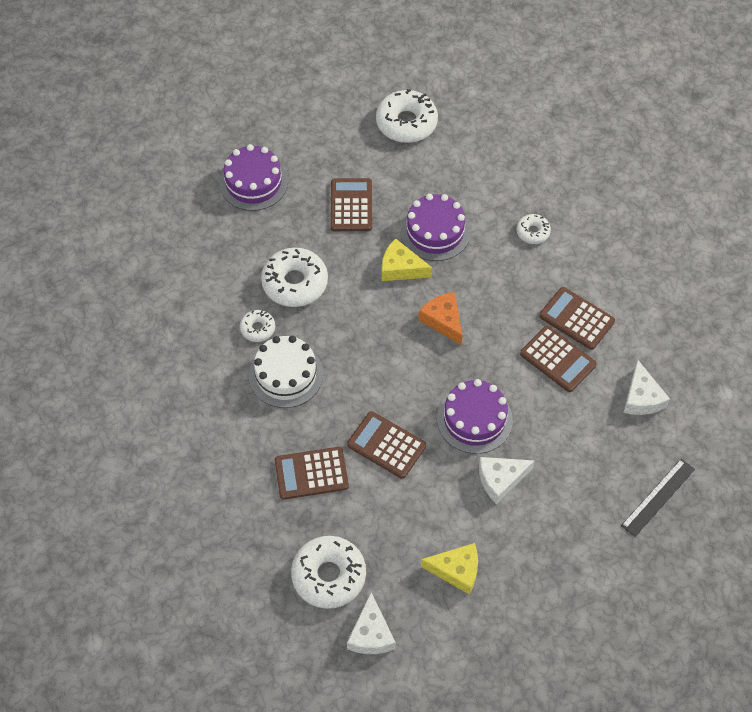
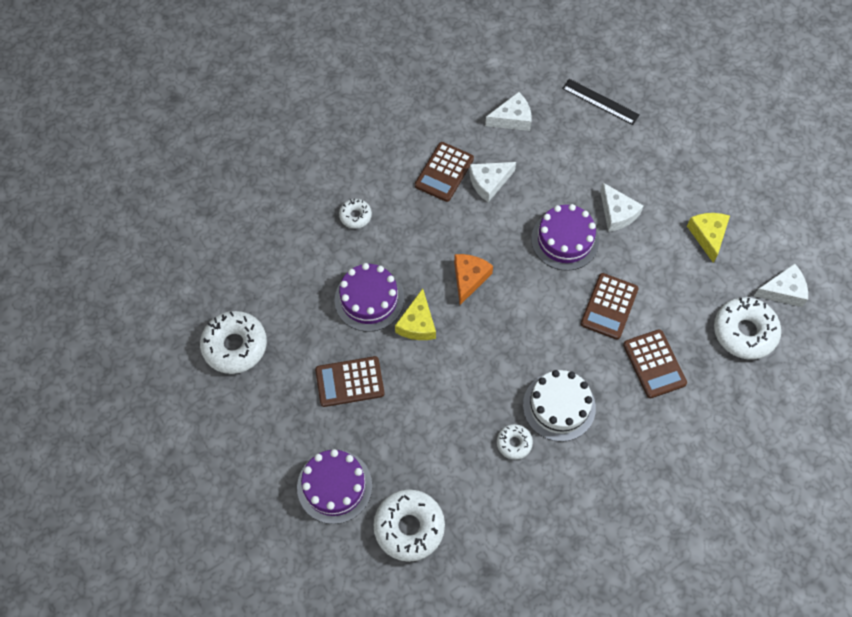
camera: 100 degrees left, 5 degrees up
(295, 283) = (453, 418): white donut -> white donut (409, 527)
(443, 320) = (469, 278): orange cheese -> orange cheese turned 150 degrees clockwise
(557, 359) = (489, 183): brown calculator -> white cheese

